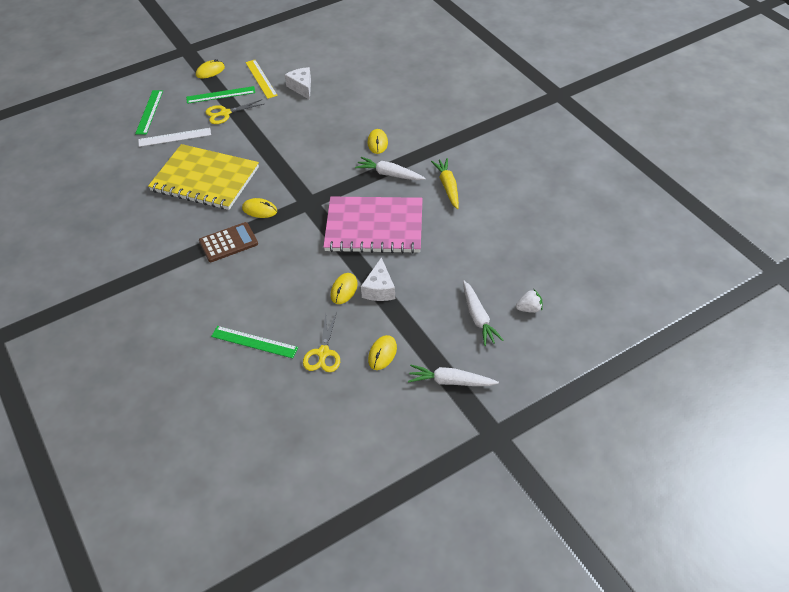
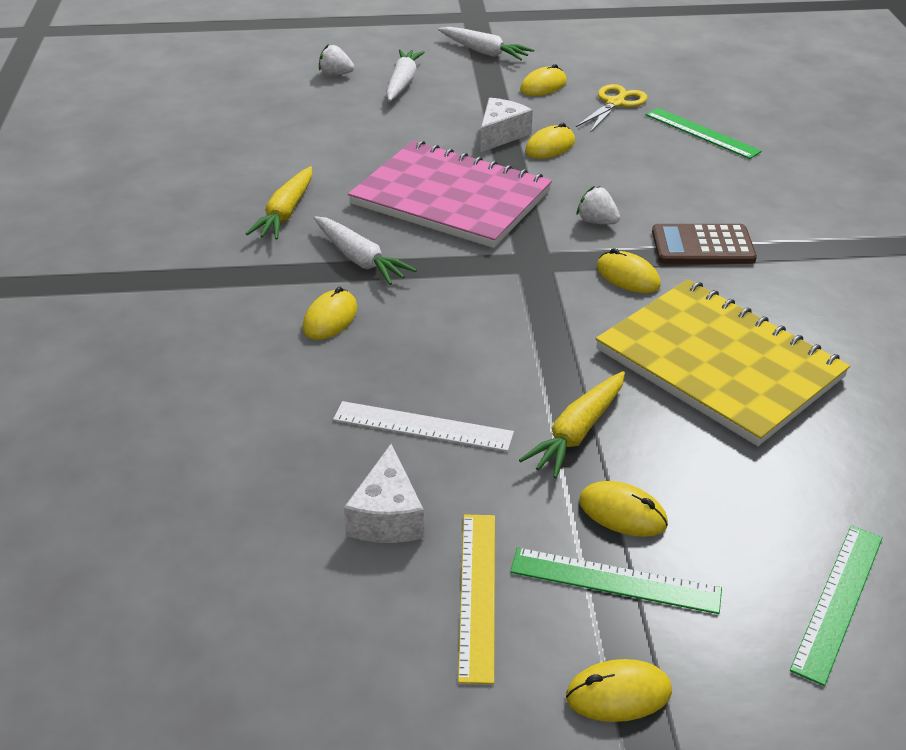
camera: 155 degrees left, 10 degrees down
(174, 137) = (773, 490): white ruler -> white ruler (423, 426)
(225, 113) = (622, 513): yellow scissors -> yellow mouse
(252, 133) = (577, 432): none -> yellow carrot
(289, 239) = (597, 222): none -> white strawberry

